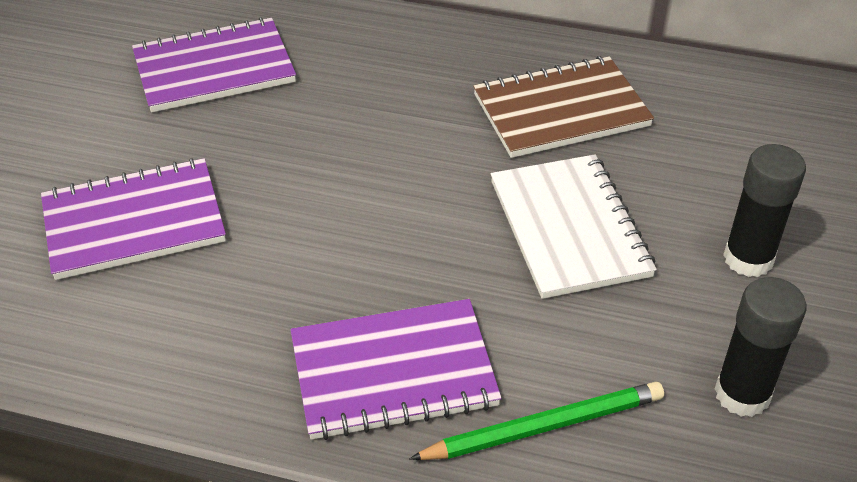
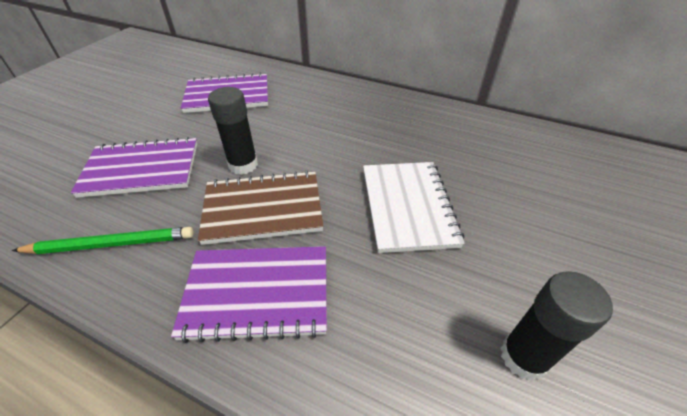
camera: 10 degrees right, 0 degrees up
(543, 427) = (355, 360): green pencil -> green pencil (111, 244)
(561, 110) = (416, 136): brown notebook -> brown notebook (263, 209)
(748, 258) = (532, 244): black glue stick -> black glue stick (243, 165)

